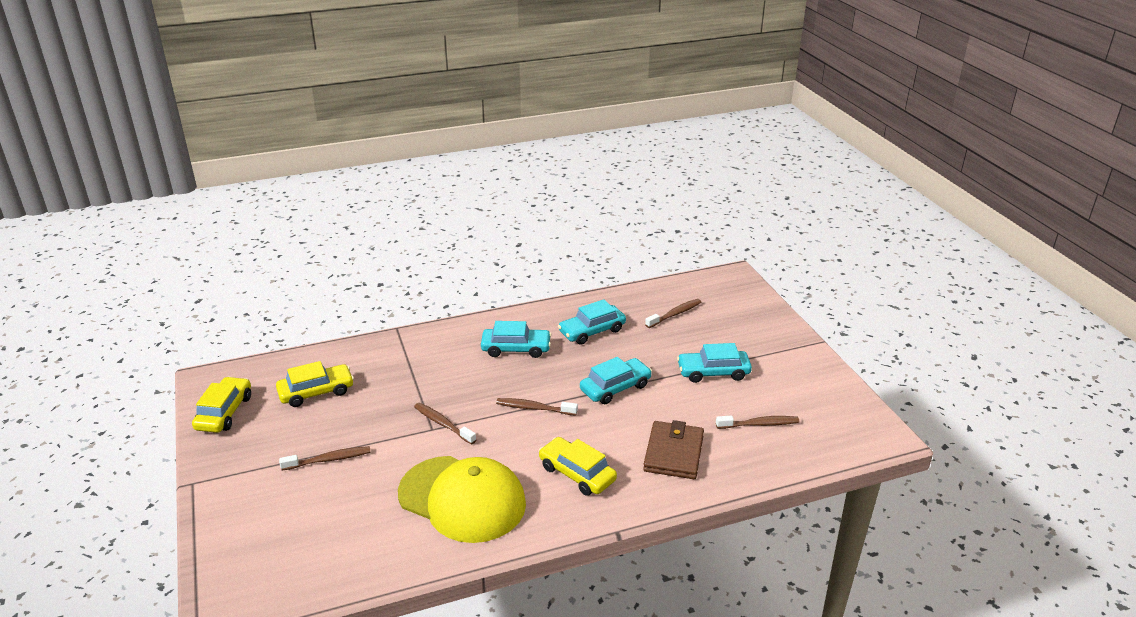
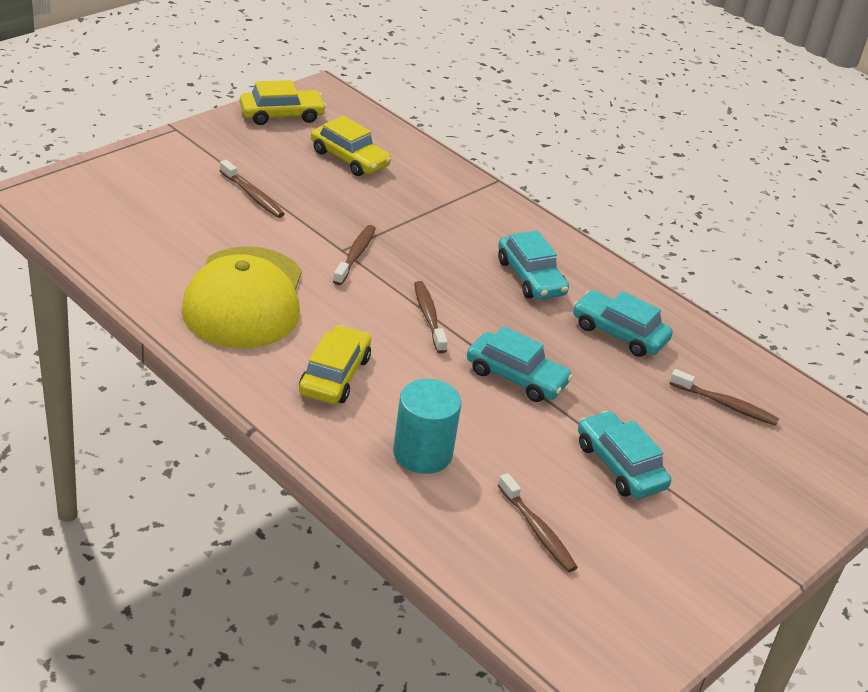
camera: 60 degrees right, 5 degrees up
(674, 453) = (422, 453): brown wallet -> turquoise cylinder

